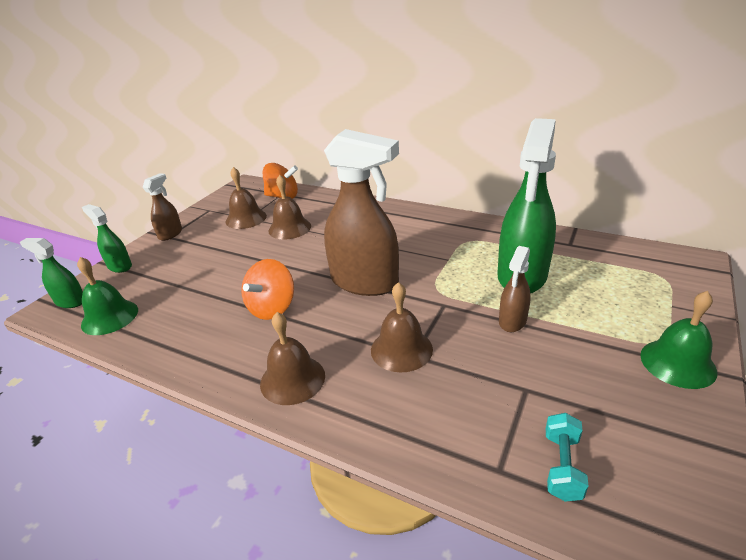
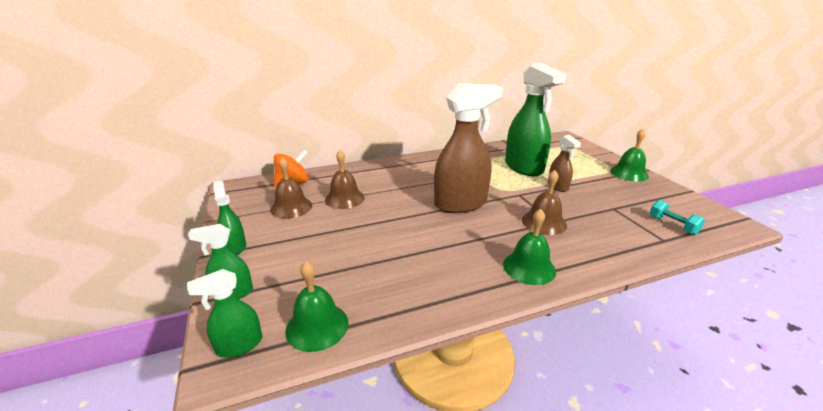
camera: 50 degrees left, 5 degrees down
(170, 234) = (235, 246): brown spray bottle -> green spray bottle
(272, 308) = (437, 244): orange spinning top -> none
(292, 379) = (529, 267): brown bell -> green bell

